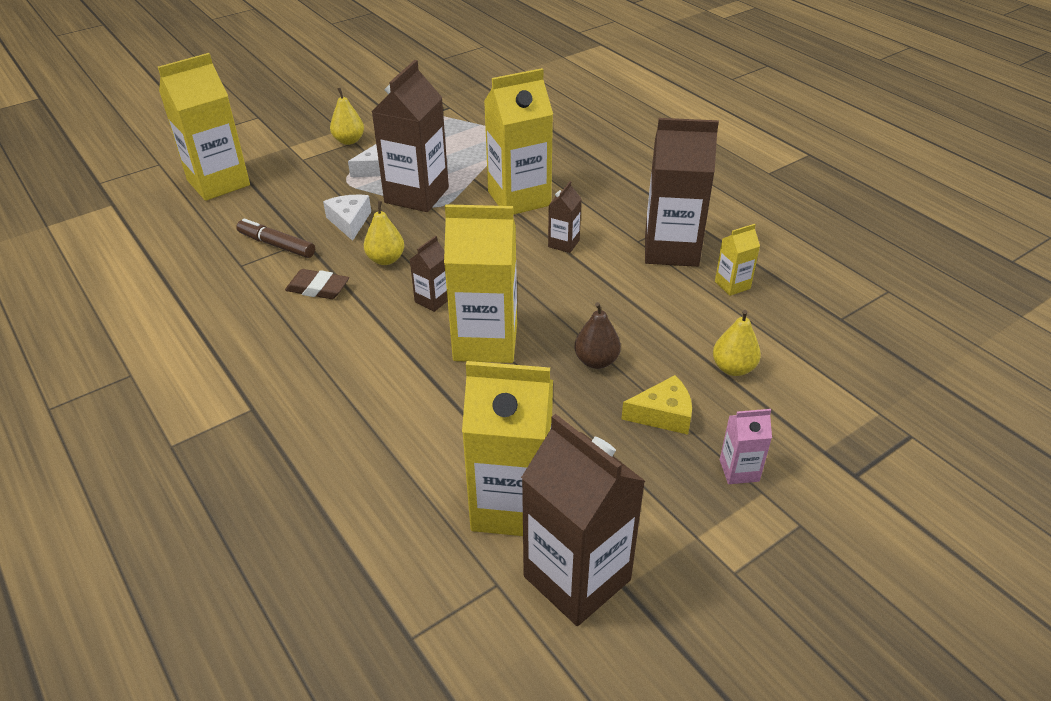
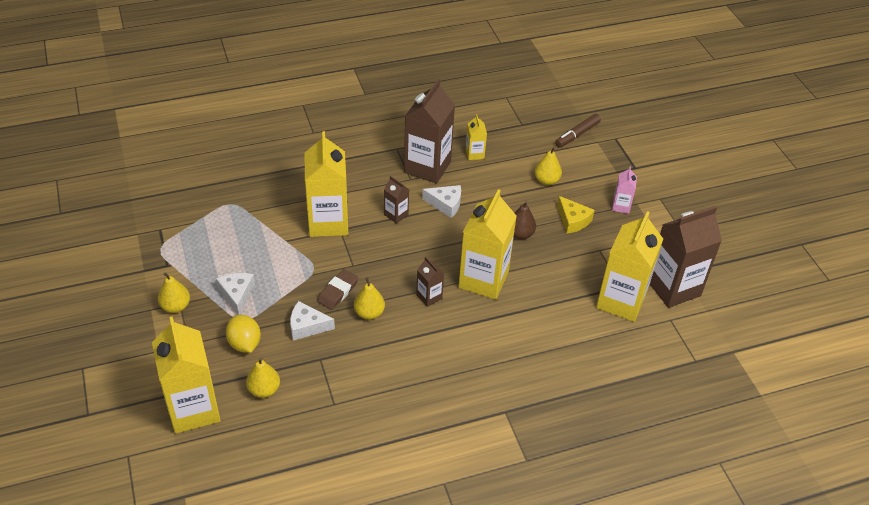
camera: 75 degrees left, 5 degrees up
(251, 216) = (264, 390): none -> yellow pear
(277, 245) = (317, 377): brown marker -> brown marker (577, 135)
(312, 190) = (244, 343): none -> yellow lemon
(318, 288) = (387, 358): brown eraser -> brown eraser (338, 292)
(416, 195) = (291, 279): brown carton -> none
(611, 279) = (446, 204): none -> white cheese
(663, 414) = (573, 220): yellow cheese -> yellow cheese turned 135 degrees clockwise

